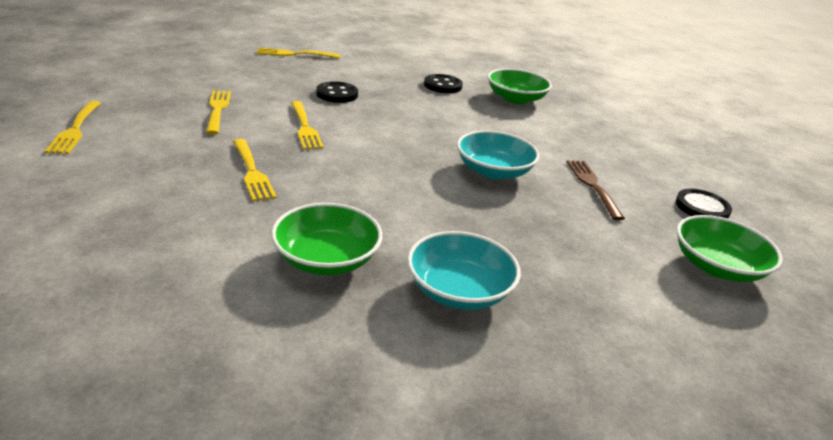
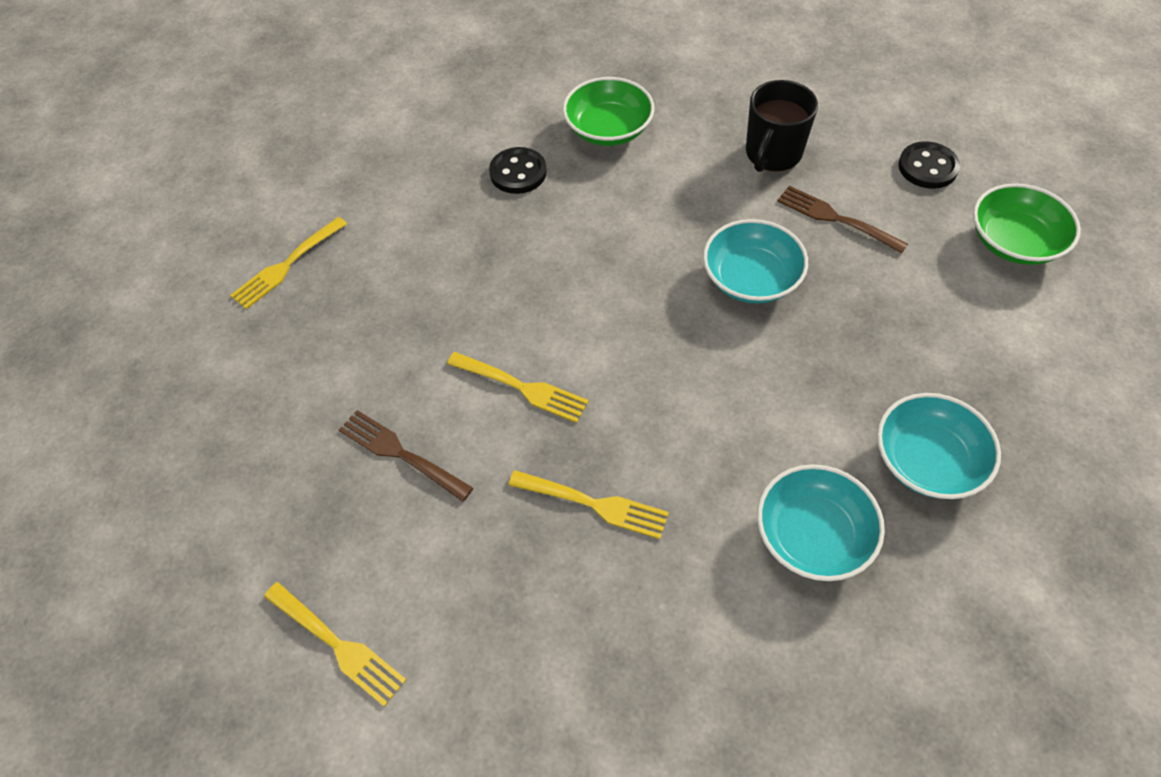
camera: 40 degrees left, 25 degrees up
(218, 110) = (402, 454): yellow fork -> brown fork
(326, 259) = (813, 535): green bowl -> turquoise bowl
(337, 94) = (456, 298): black button -> none
(597, 149) = (772, 154): none -> black mug

